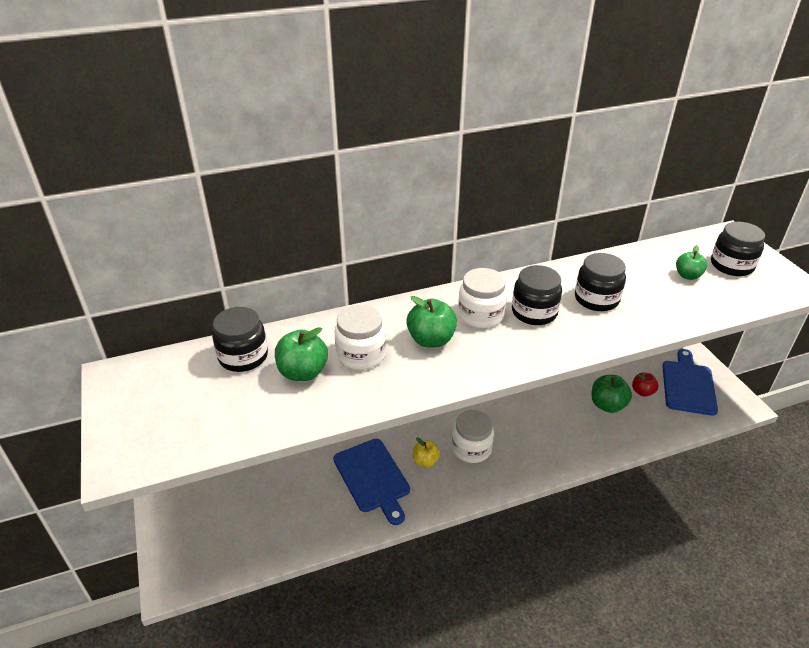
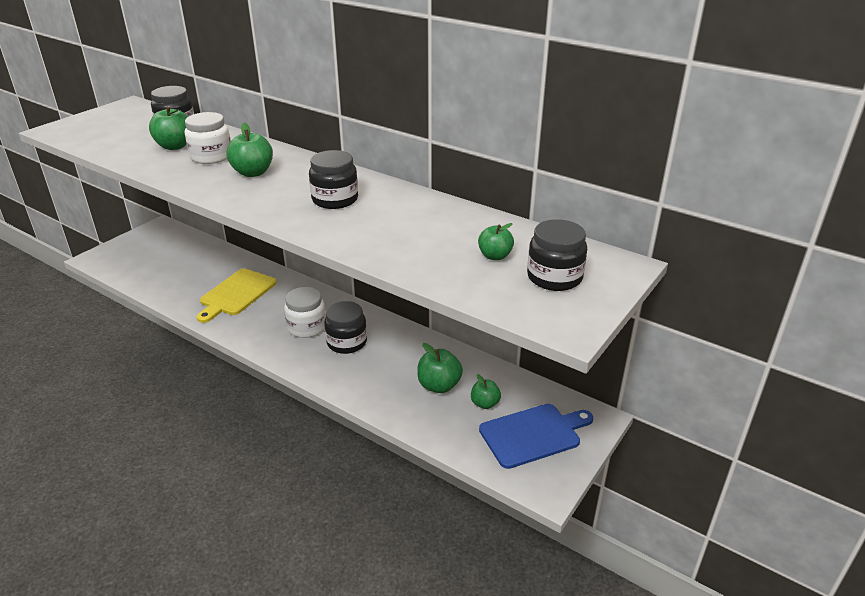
camera: 55 degrees right, 5 degrees down
(372, 478) = (236, 294): blue cutting board -> yellow cutting board
(425, 461) = (273, 310): yellow apple -> none
(480, 315) = (306, 181): white jar -> none
(596, 299) = (390, 220): black jar -> black jar (347, 342)
(642, 392) = (485, 403): red apple -> green apple

